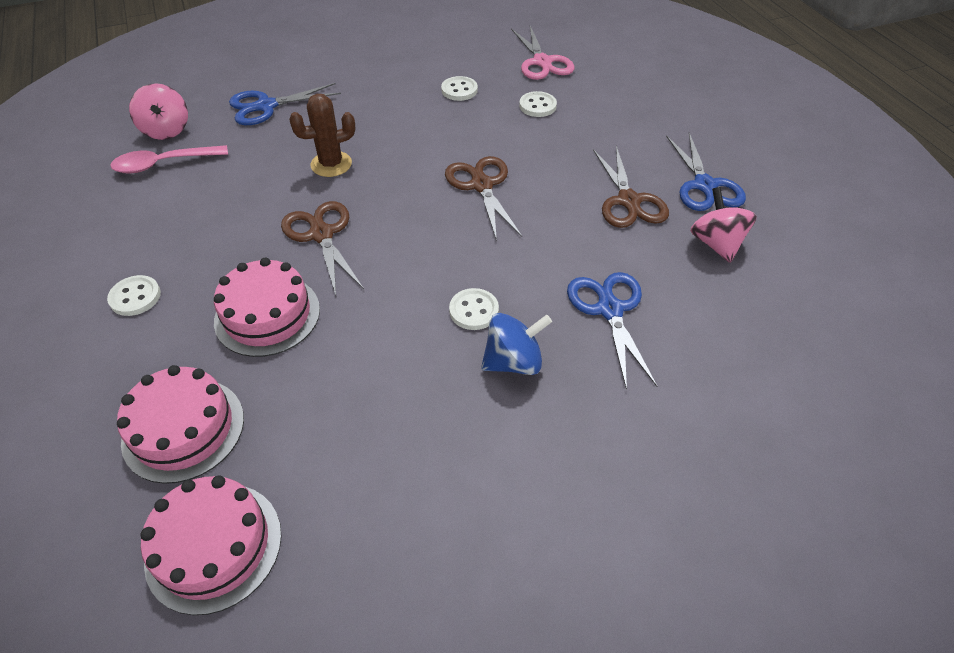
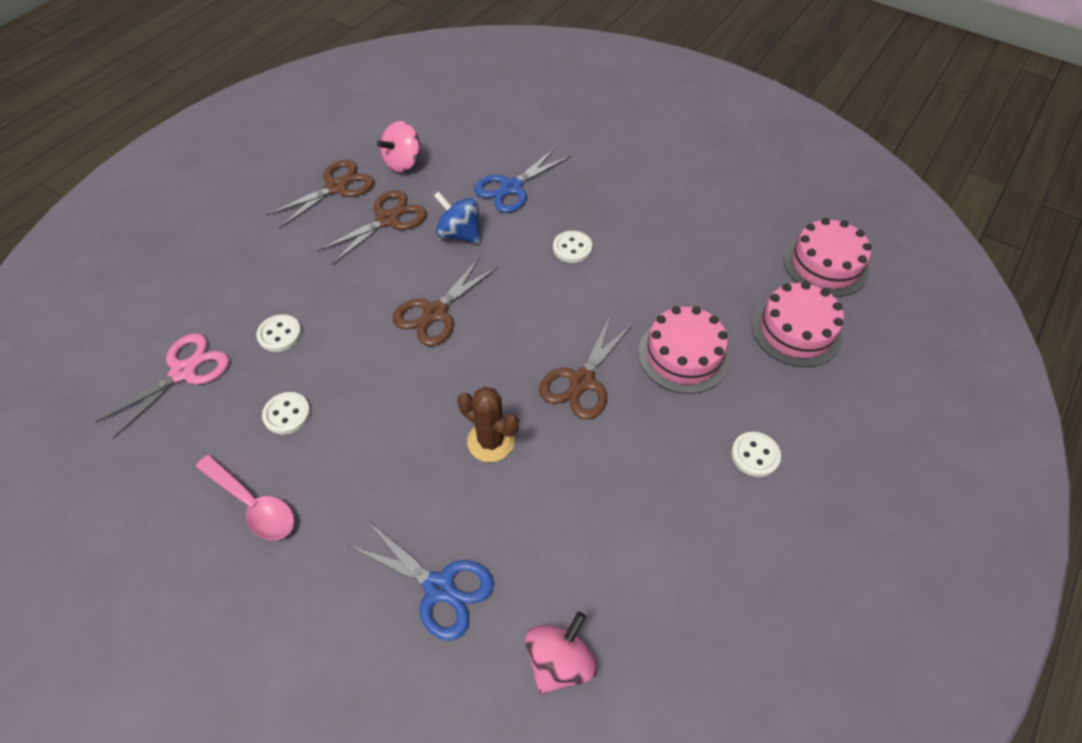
camera: 125 degrees left, 5 degrees up
(163, 164) = (610, 602): pink spoon -> pink spoon (253, 505)
(513, 362) = (594, 211): blue spinning top -> blue spinning top (459, 234)
(705, 185) = (336, 187): blue scissors -> brown scissors

